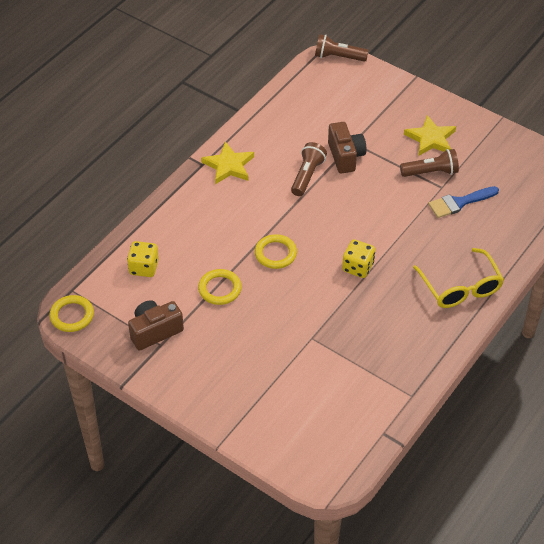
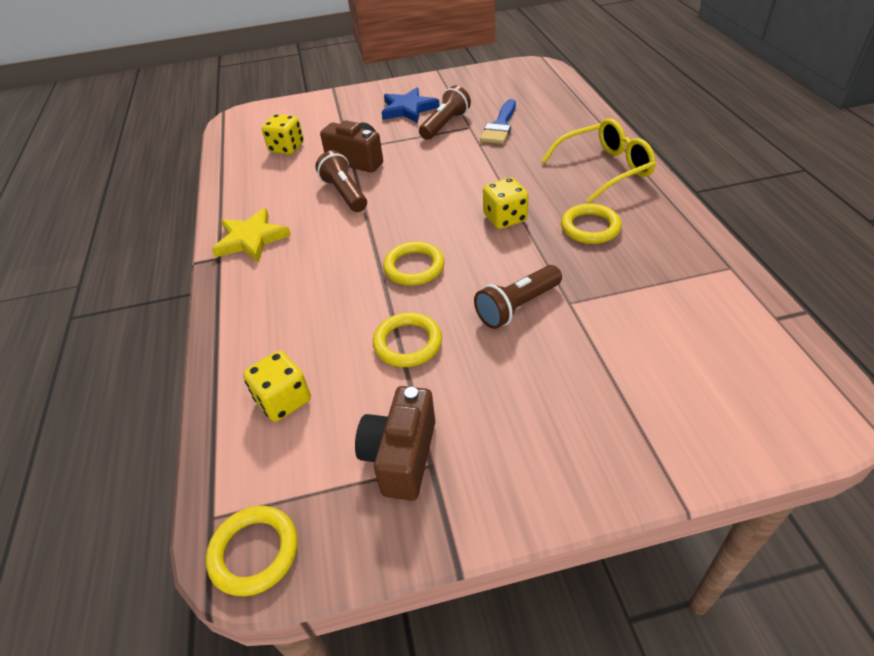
camera: 45 degrees left, 5 degrees down
(322, 111) = (286, 148): none -> yellow dice
(338, 57) = (246, 113): brown flashlight -> brown flashlight (517, 306)
(388, 312) = (590, 227): none -> yellow ring
(430, 139) = (408, 109): yellow star -> blue star
(460, 288) = (605, 169): yellow glasses -> yellow glasses turned 45 degrees counterclockwise

